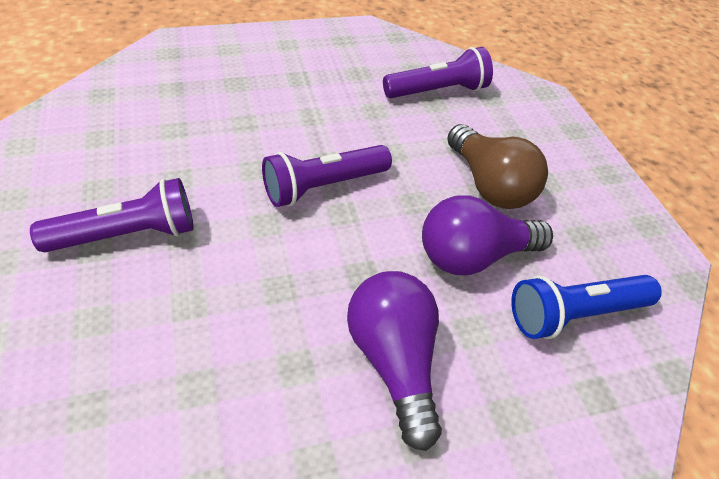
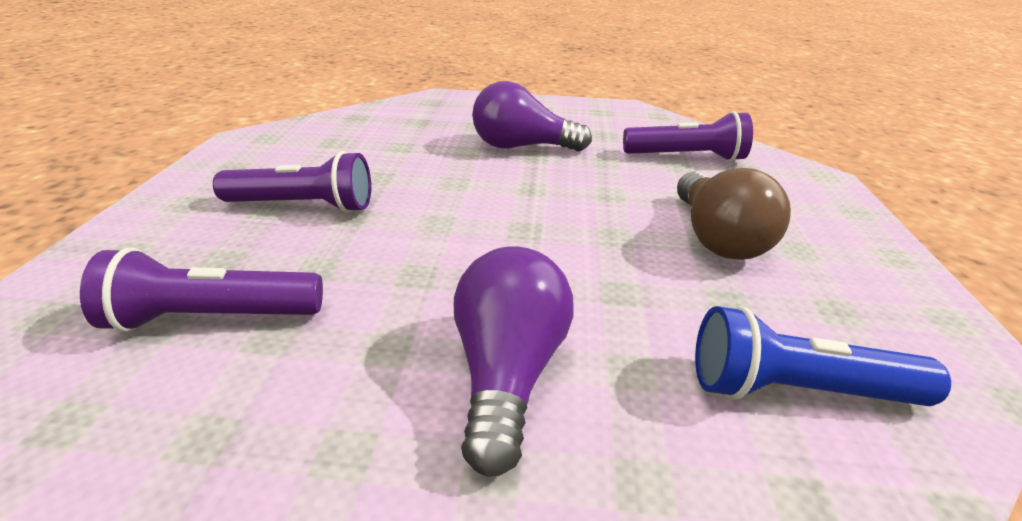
camera: 25 degrees right, 15 degrees down
(323, 186) = (516, 206): purple flashlight -> purple flashlight (212, 317)
(473, 256) = (666, 296): purple light bulb -> purple light bulb (521, 147)

